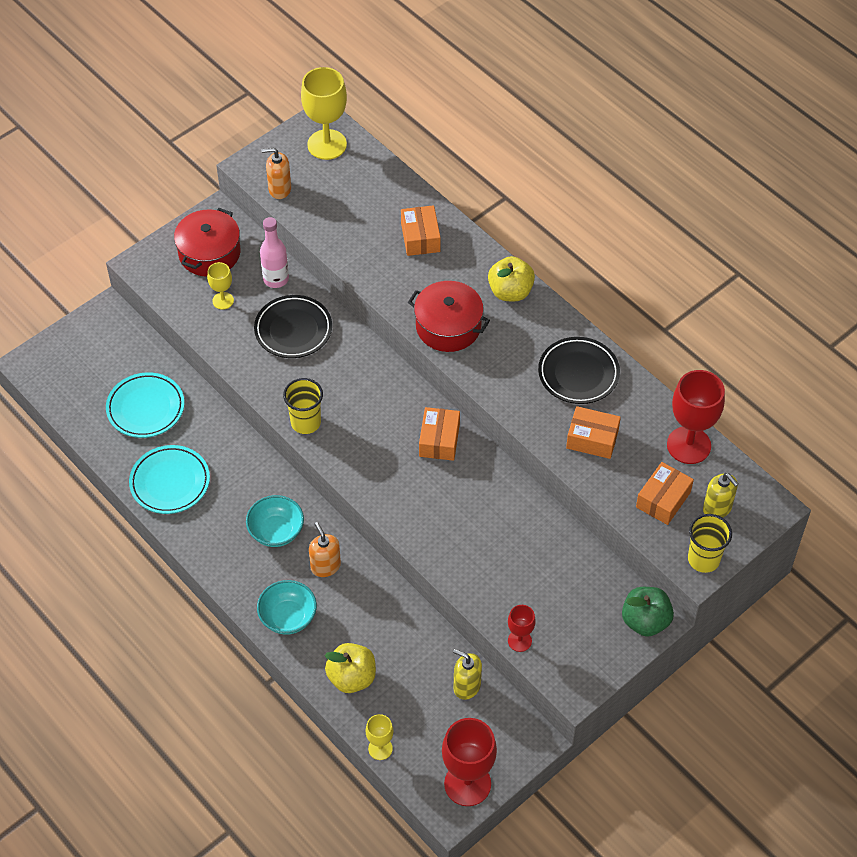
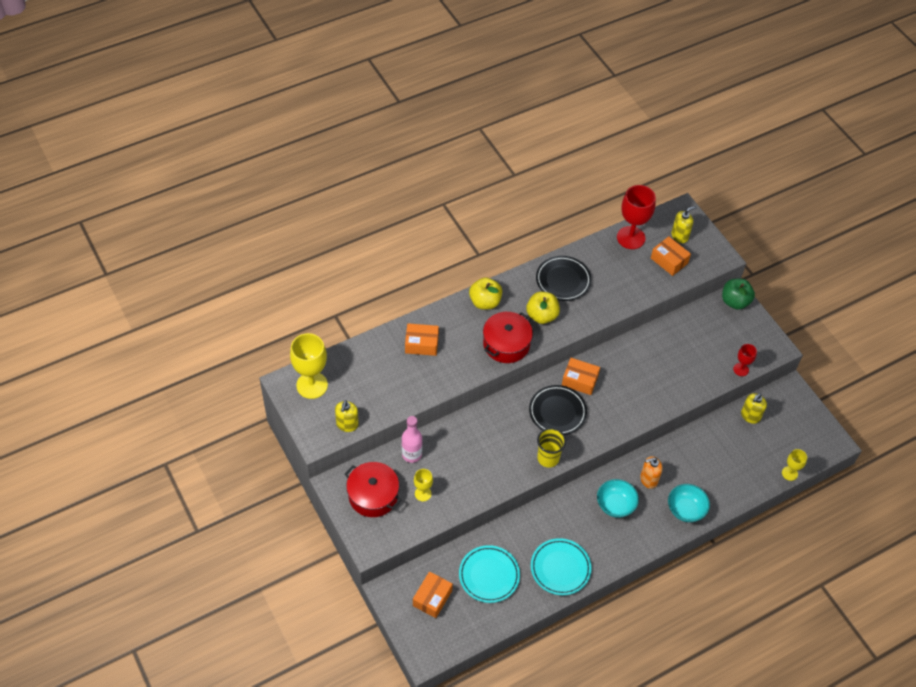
camera: 80 degrees left, 0 degrees up
(279, 189) = (347, 424): orange soap dispenser -> yellow soap dispenser
(293, 330) = (463, 451): black plate -> black plate (557, 412)
(352, 677) = (736, 480): yellow apple -> yellow apple (542, 315)
(467, 784) = (818, 430): red goblet -> none
(592, 439) = (616, 285): orange box -> orange box (432, 598)
(703, 559) = (715, 252): yellow cup -> none

